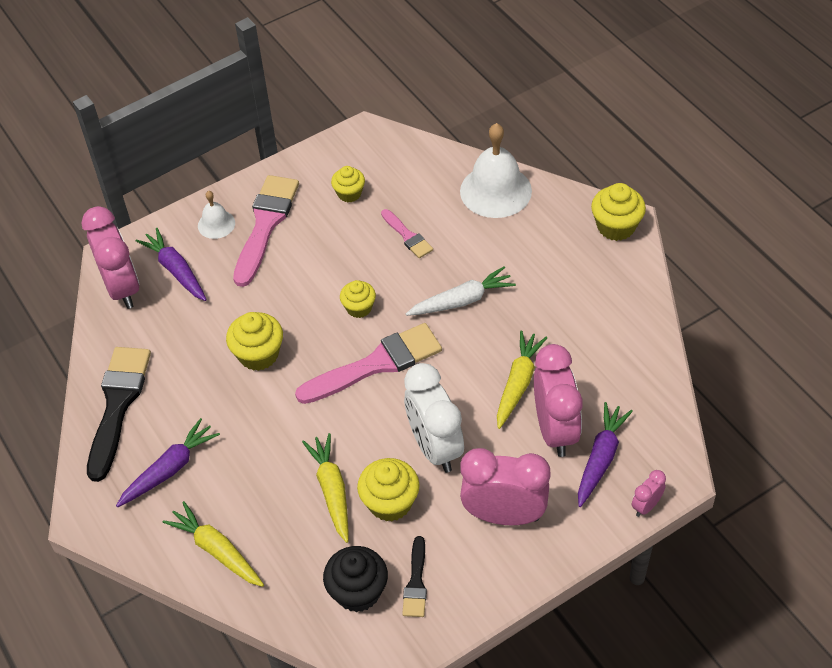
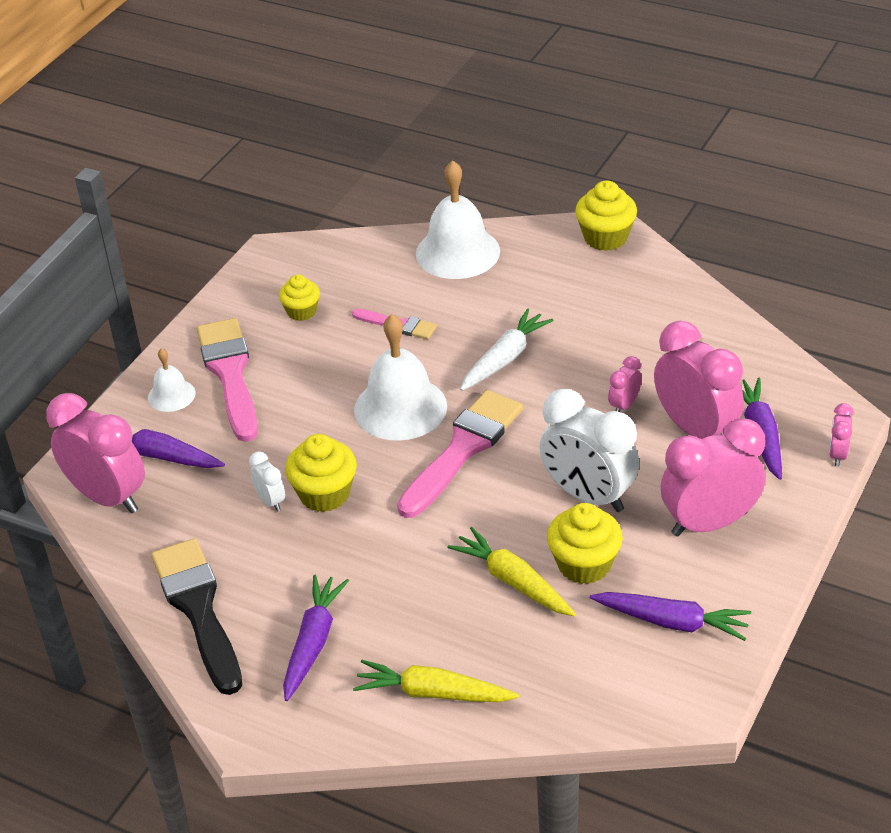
camera: 30 degrees left, 10 degrees down
(220, 342) = (270, 501): none -> white clock
(358, 591) = (619, 658): black cupcake -> none
(359, 308) = (400, 408): yellow cupcake -> white bell
(416, 582) = (672, 622): black brush -> purple carrot
(518, 383) = (624, 405): yellow carrot -> pink clock

